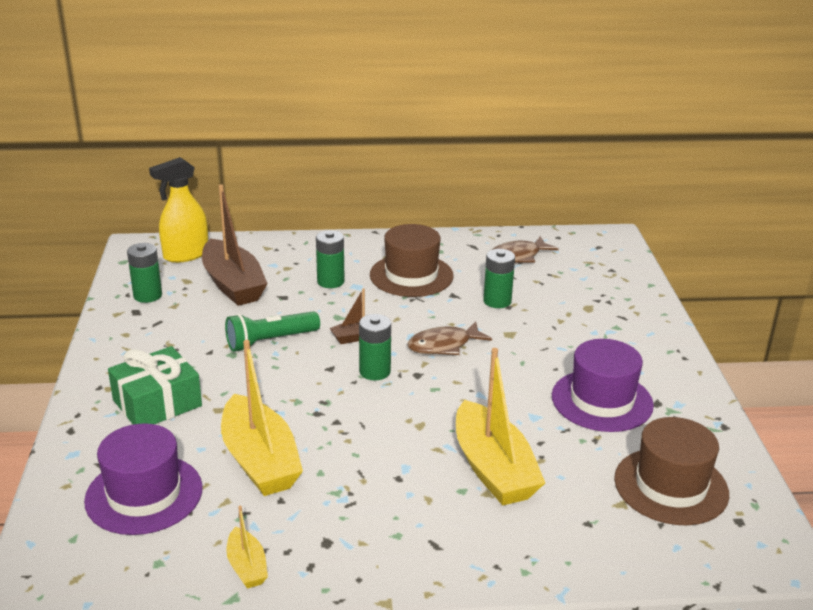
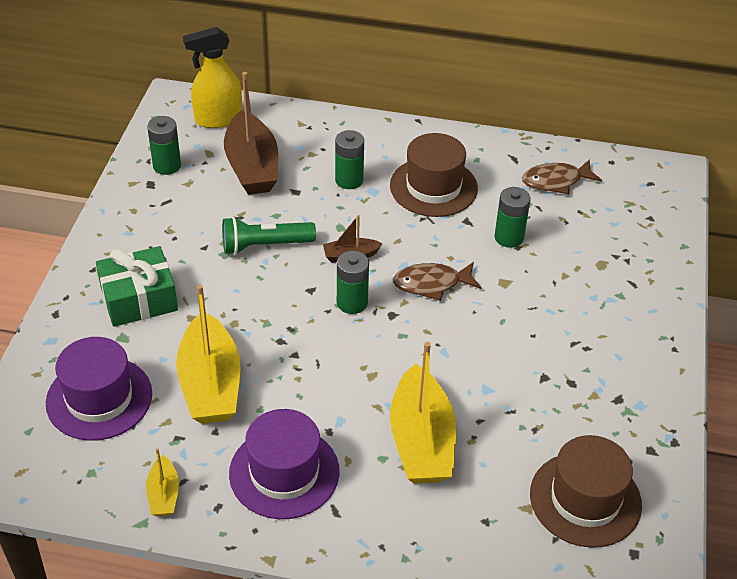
camera: 15 degrees right, 15 degrees up
(602, 400) = (562, 384): purple hat -> purple hat (284, 472)

